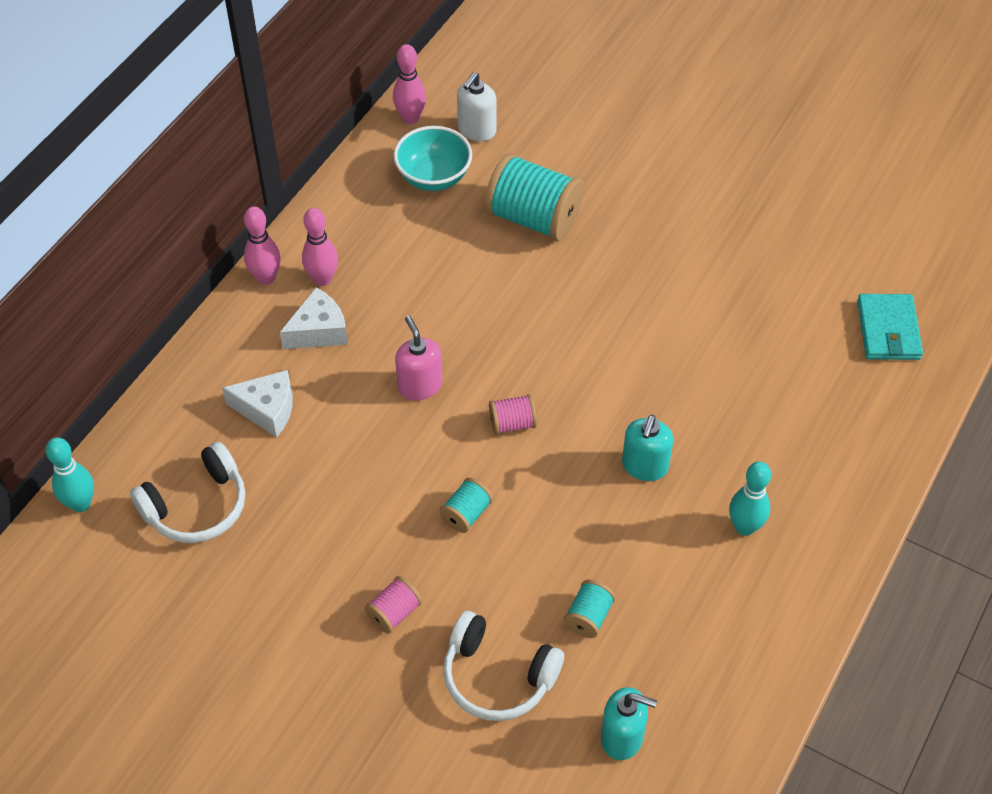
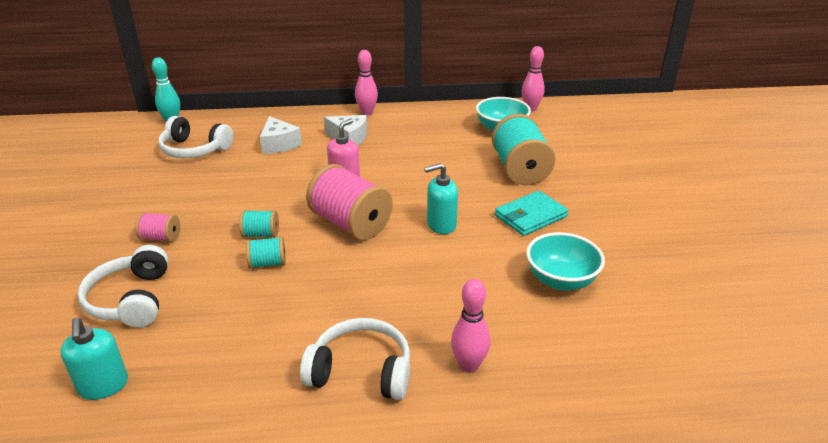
camera: 55 degrees right, 20 degrees down
(323, 279) = (386, 126): pink bowling pin -> pink bowling pin (469, 365)
(476, 130) = (555, 129): white soap dispenser -> none
(512, 423) = (350, 224): pink spool -> pink spool, size x2.07
(588, 617) = (210, 321): turquoise spool -> turquoise spool (268, 263)
(644, 466) = (371, 294): turquoise soap dispenser -> turquoise soap dispenser (441, 225)
(736, 311) = (561, 280): none -> turquoise bowl
(744, 527) = (361, 371): turquoise bowling pin -> white headphones
(888, 330) = (658, 375): turquoise wallet -> turquoise wallet (530, 216)

